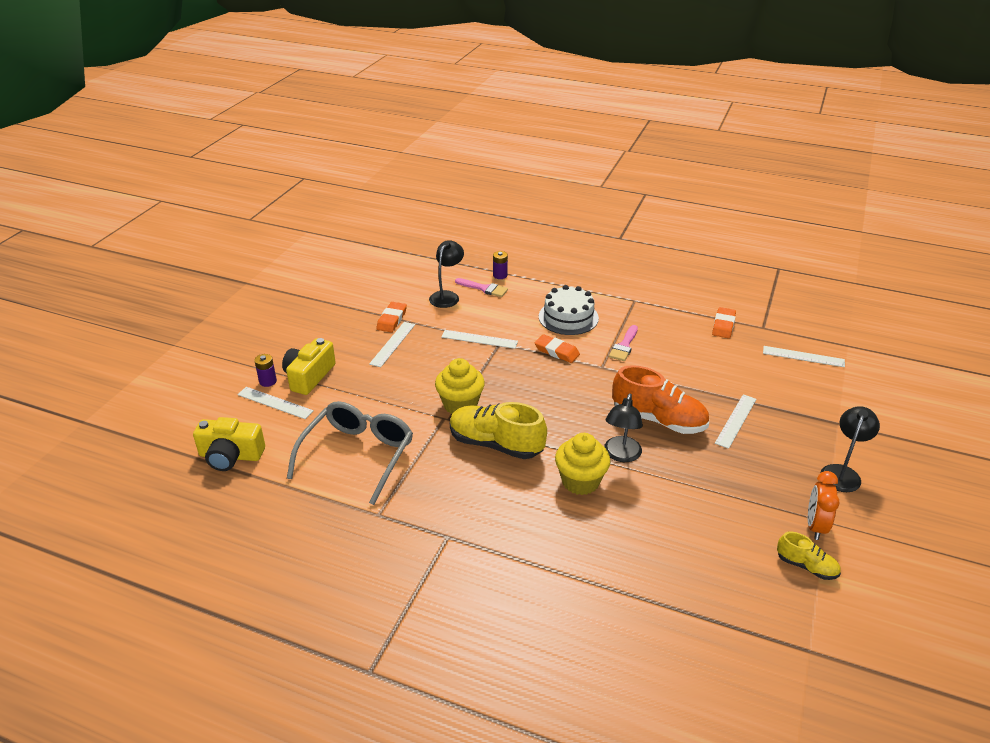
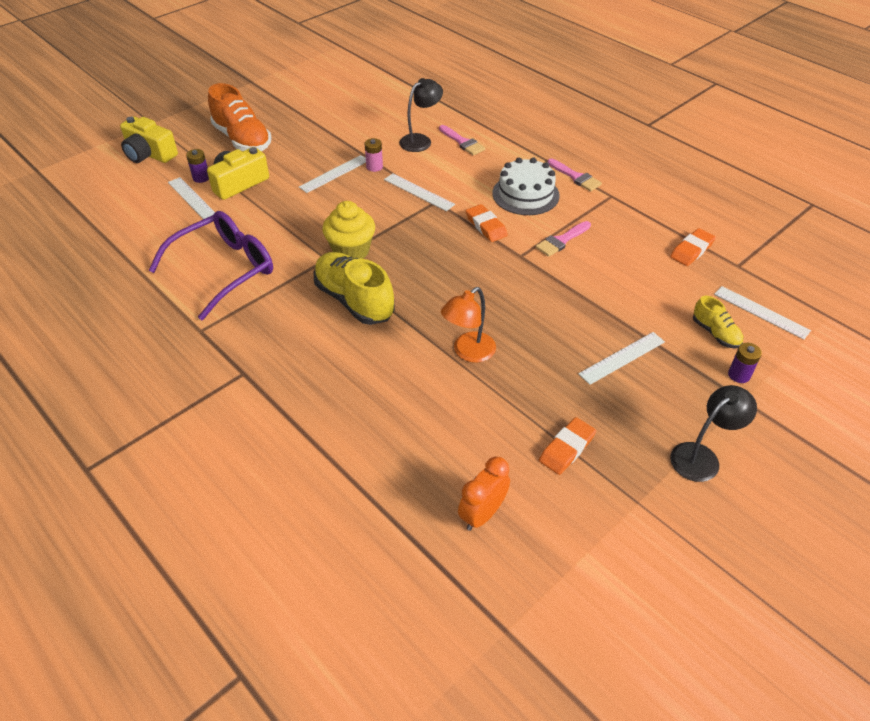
camera: 25 degrees right, 10 degrees up
(231, 456) = (122, 236): yellow camera -> yellow camera (149, 154)
(358, 455) = (224, 269): grey glasses -> purple glasses
(392, 320) = (351, 150): orange eraser -> orange eraser (567, 448)
(424, 328) = (374, 167): none -> pink battery
(500, 275) = (489, 133): purple battery -> purple battery (739, 375)
(580, 481) = (407, 365): yellow cupcake -> none
(596, 293) = (576, 177): none -> pink brush
(621, 455) = (468, 352): black lamp -> orange lamp
(658, 420) = (537, 329): orange shoe -> orange shoe (242, 140)
(806, 566) = (575, 541): yellow shoe -> yellow shoe (715, 333)
(815, 526) = (621, 503): orange clock -> orange clock (482, 514)

